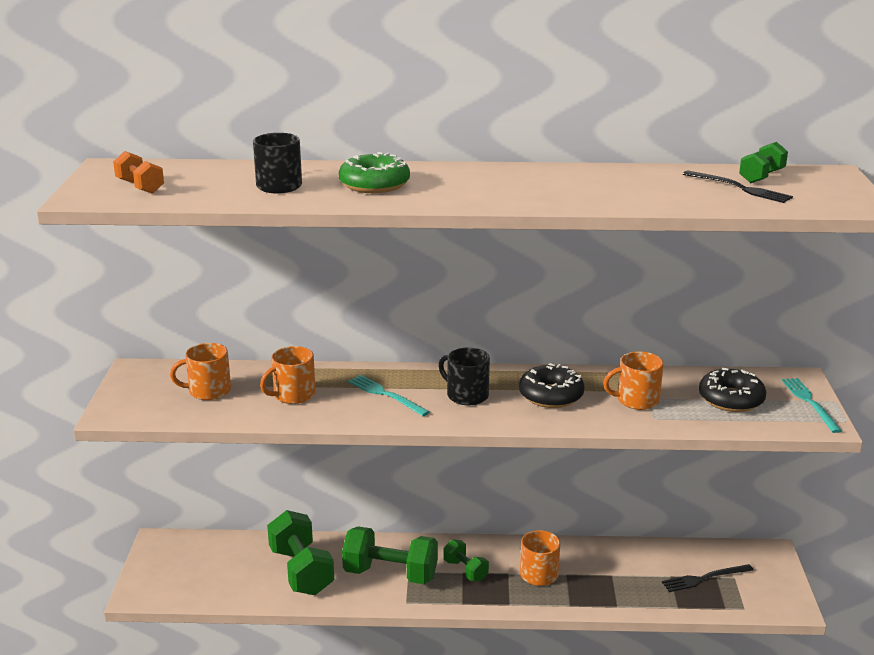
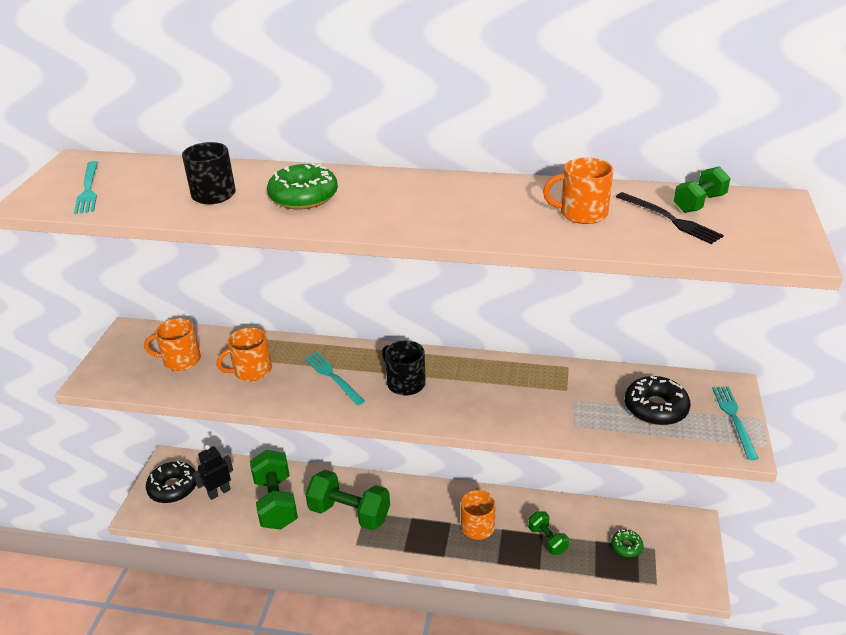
camera: 10 degrees right, 10 degrees up
(140, 187) = (88, 189): orange dumbbell -> turquoise fork
(230, 567) = (219, 492): none -> black robot
(465, 570) = (414, 516): green dumbbell -> green dumbbell (547, 540)
(551, 395) = (483, 389): black donut -> black donut (173, 487)
(636, 400) = (563, 402): orange mug -> orange mug (582, 213)
(704, 578) = (626, 546): black fork -> green donut

